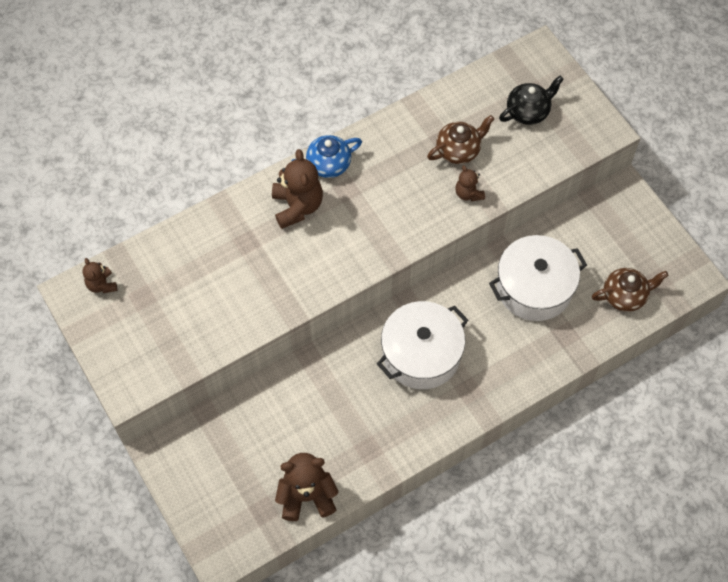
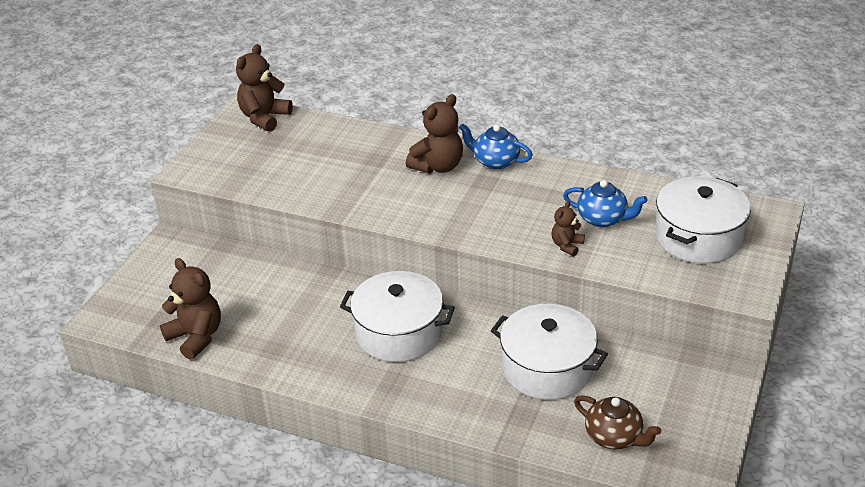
camera: 55 degrees right, 25 degrees down
(102, 285) = (264, 118): brown teddy bear -> brown teddy bear, size x1.80
(458, 150) = (603, 219): brown teapot -> blue teapot
(528, 111) = (698, 237): black teapot -> white pot

